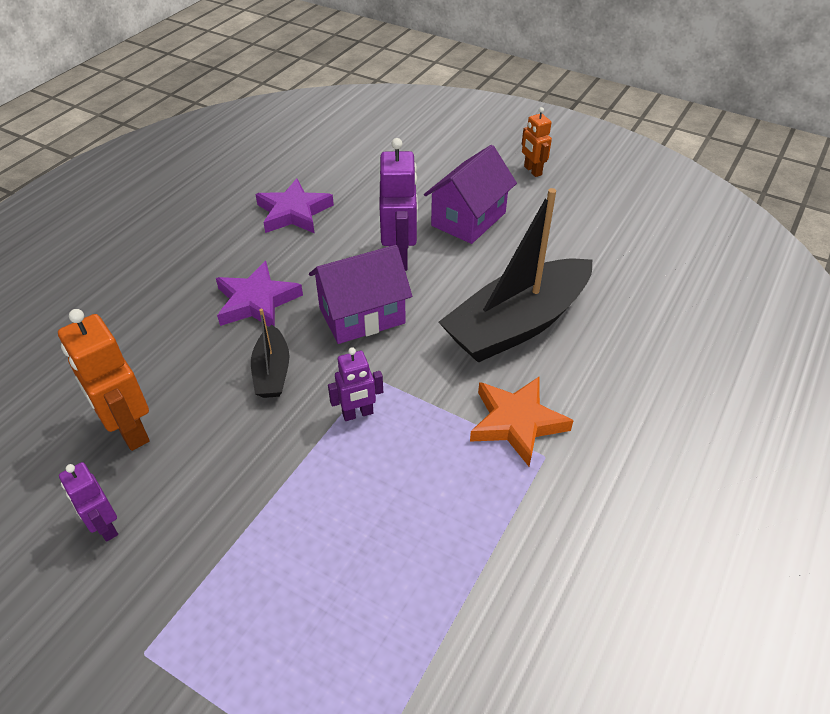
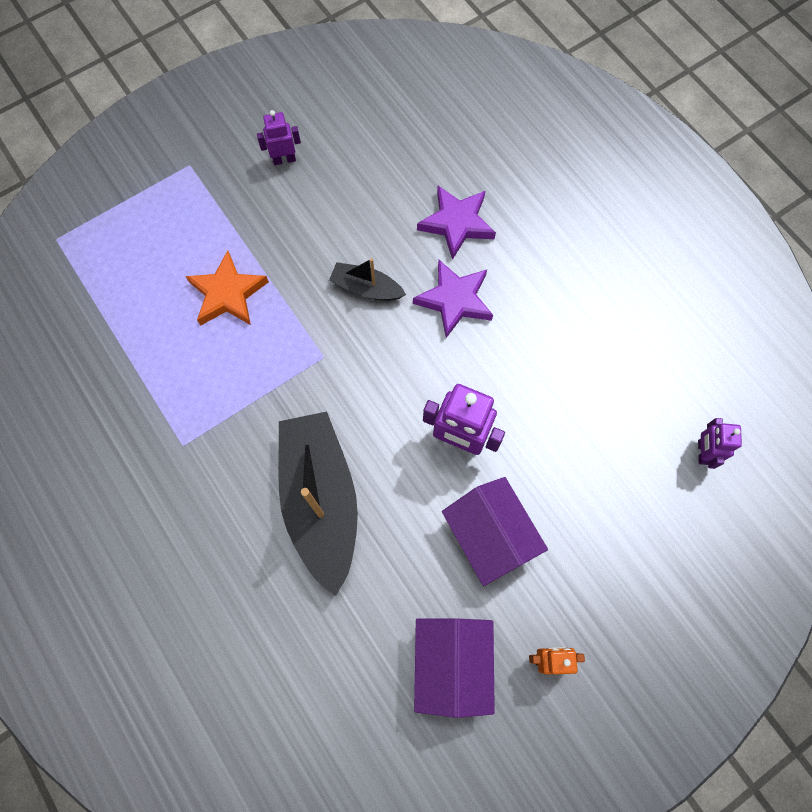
camera: 115 degrees right, 25 degrees up
(129, 430) = (357, 185): orange robot -> none
(294, 212) = (573, 370): purple star -> purple star (457, 223)
(358, 414) = (292, 332): purple robot -> purple robot (702, 452)
(362, 315) = (396, 376): purple house -> purple house (451, 663)
(516, 422) = (222, 441): orange star -> orange star (228, 293)

